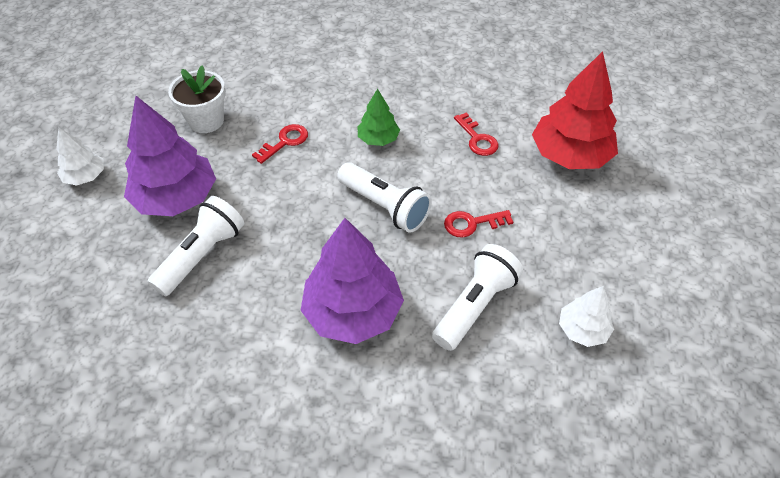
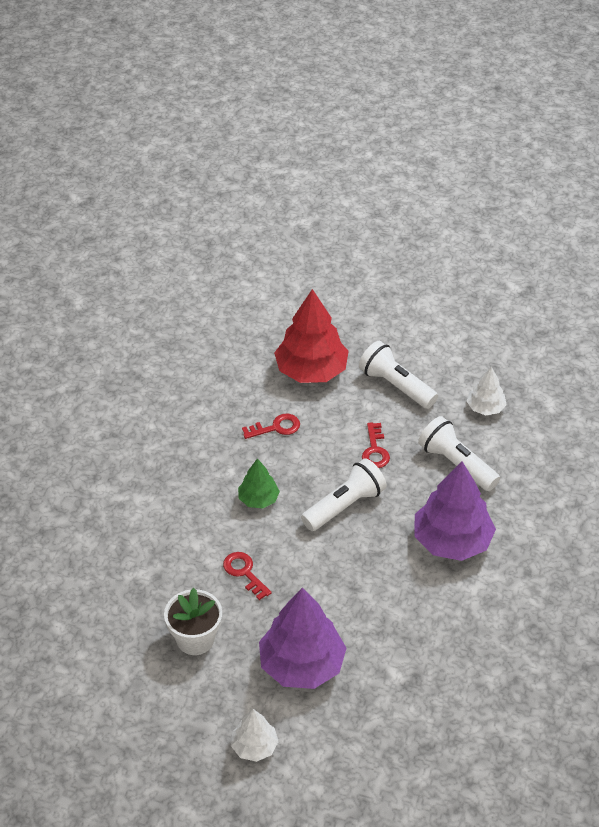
camera: 80 degrees left, 5 degrees down
(202, 255) = (376, 643): white flashlight -> white flashlight (396, 385)

